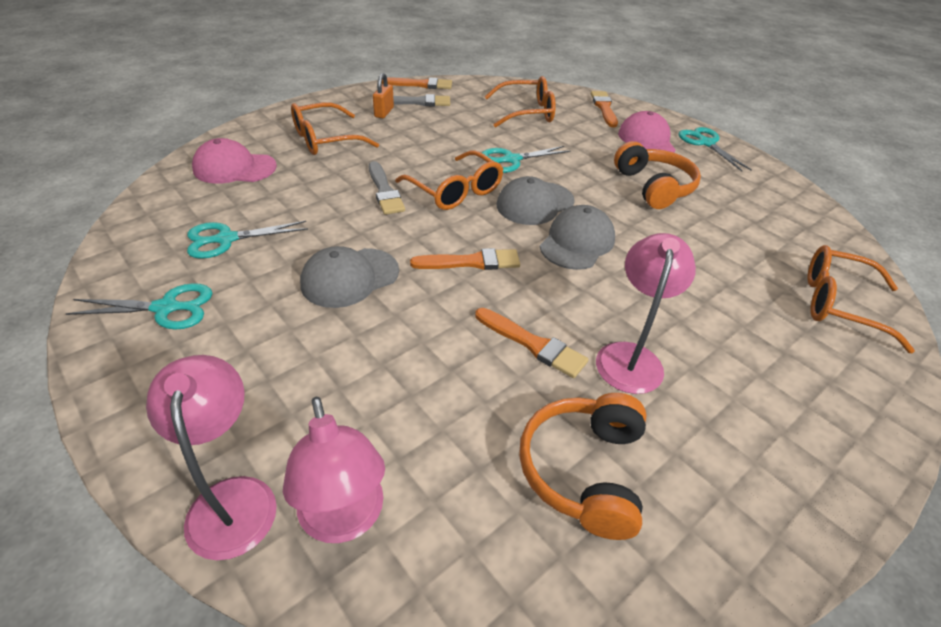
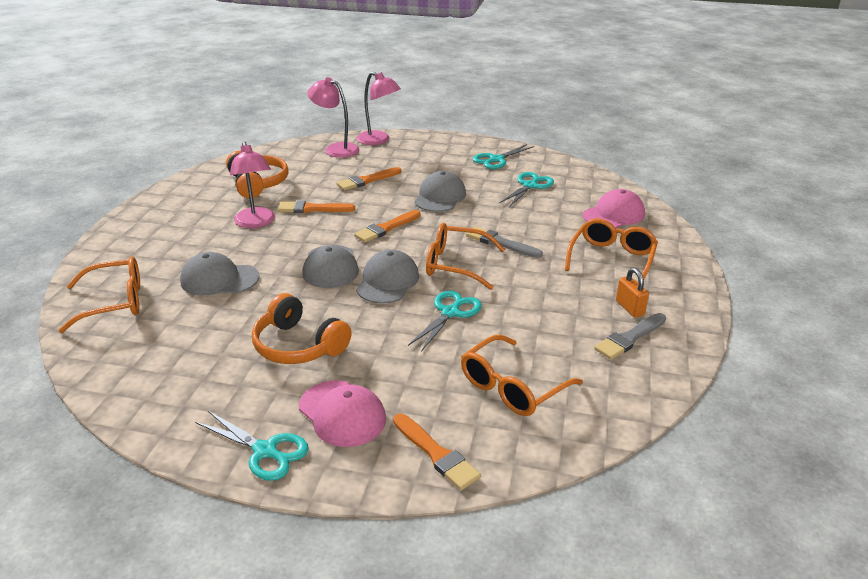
camera: 145 degrees right, 10 degrees down
(421, 84) = (675, 368): orange brush -> orange brush (367, 180)
(709, 282) = (219, 279): none -> grey cap

